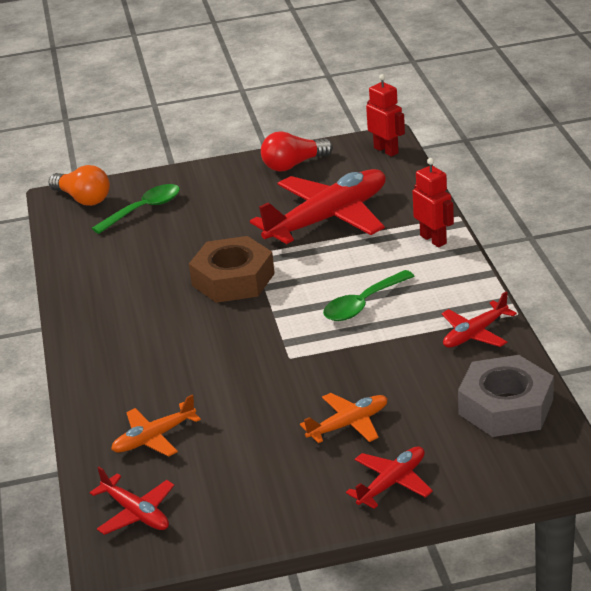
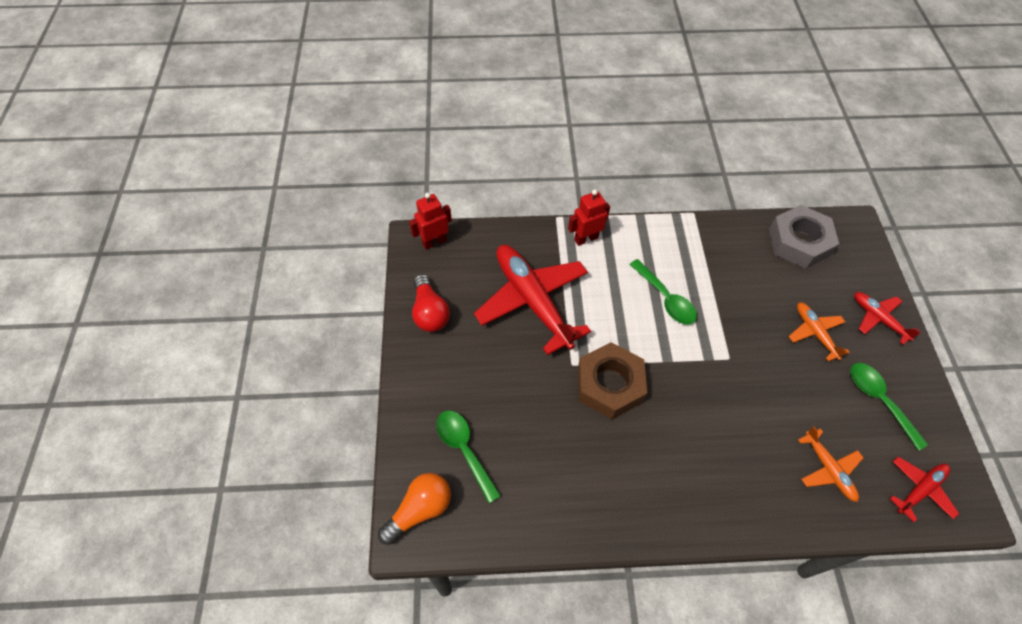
camera: 85 degrees left, 25 degrees up
(257, 481) = (879, 400): none -> green spoon
(475, 333) = (714, 240): red plane -> none

